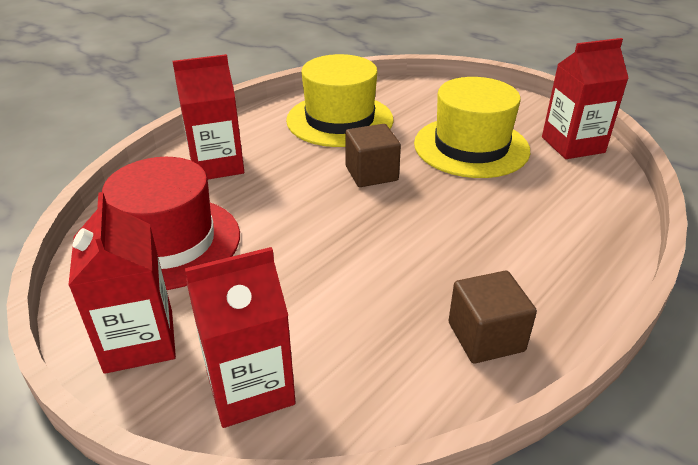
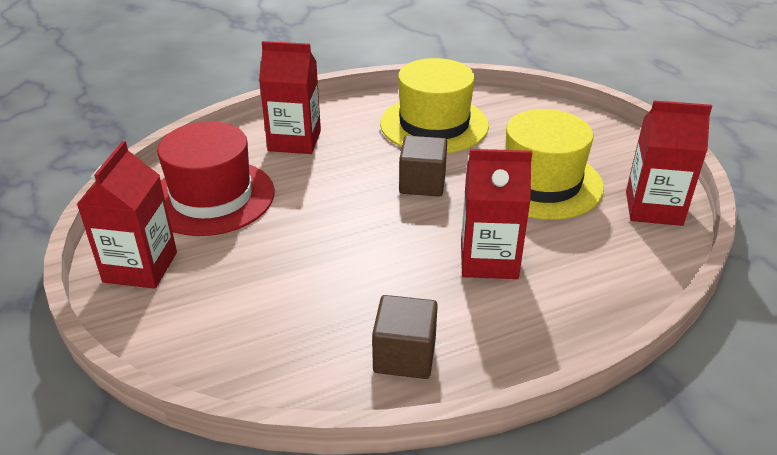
camera: 25 degrees right, 0 degrees up
(250, 388) = (191, 328): red carton -> red carton (488, 260)

